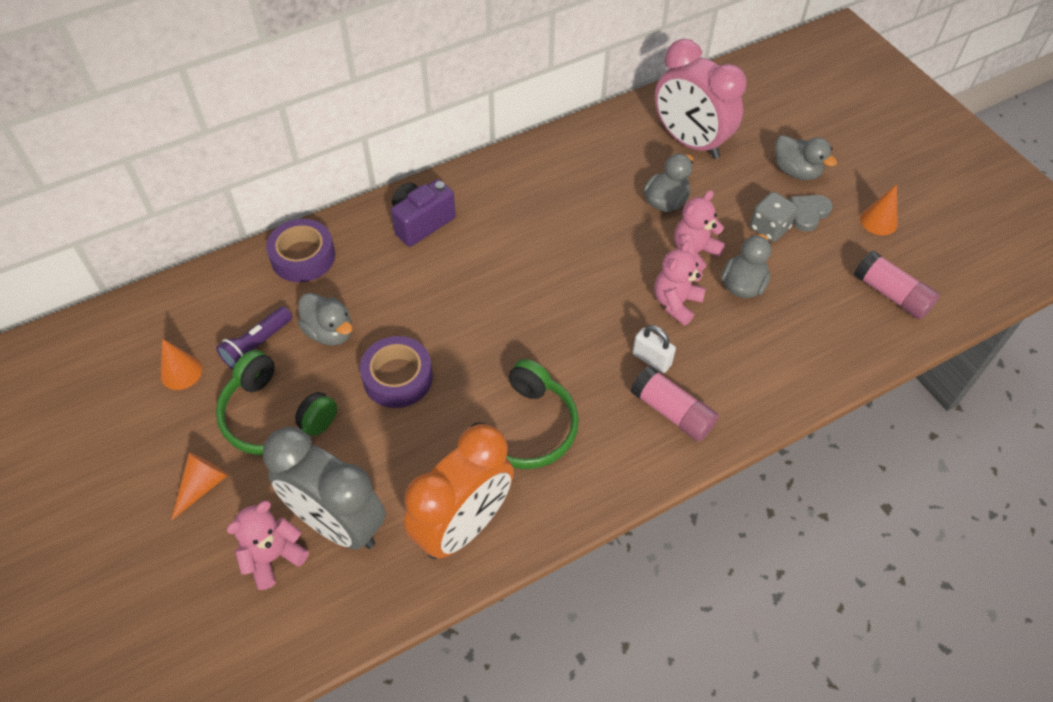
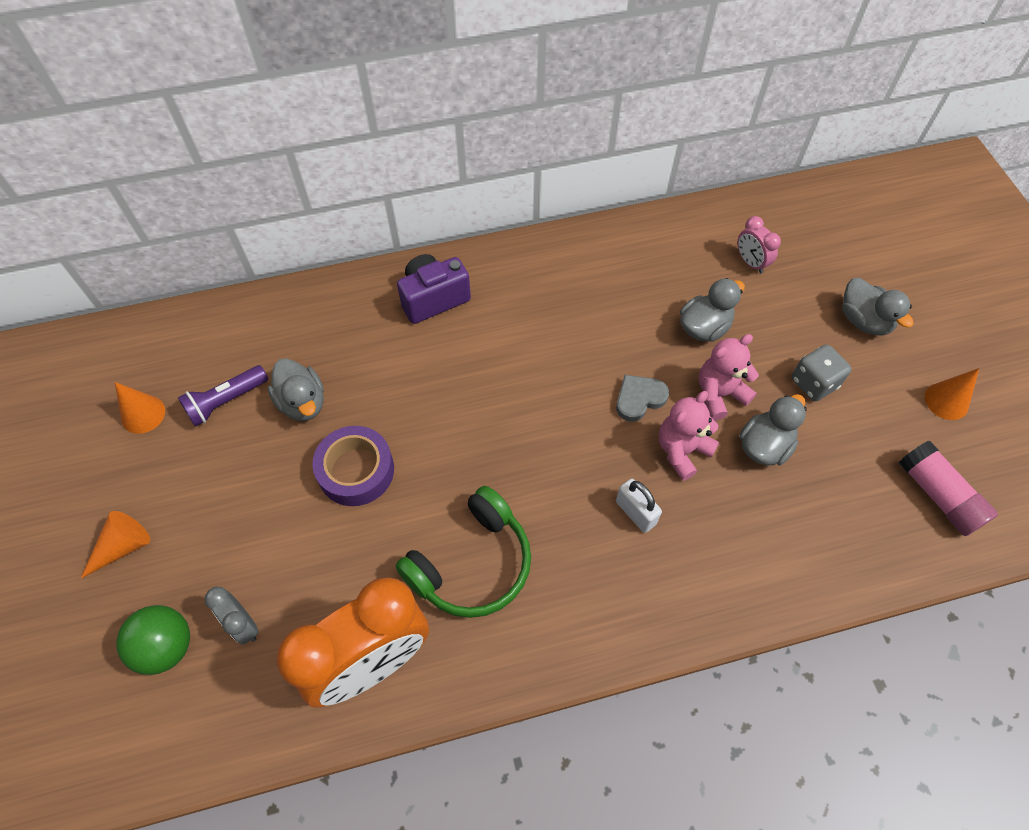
camera: 15 degrees right, 5 degrees up
(273, 557) = (167, 646): pink teddy bear -> green ball
(275, 416) = (219, 485): green headphones -> none
(303, 257) = (302, 312): purple tape -> none
(337, 523) = (243, 624): grey clock -> grey clock, size x0.43
(672, 412) = (641, 582): pink glue stick -> none
(690, 142) = (750, 262): pink clock -> pink clock, size x0.43
(808, 213) = (864, 374): grey heart -> grey heart (639, 399)

